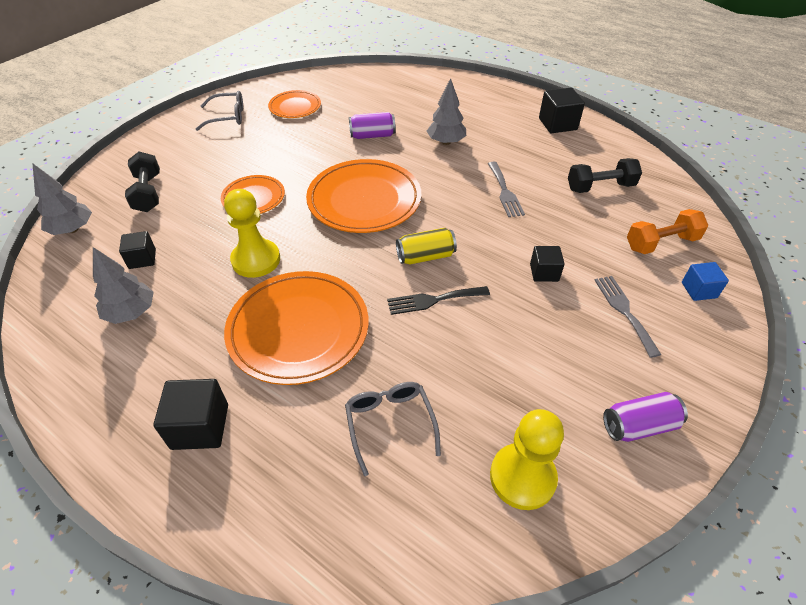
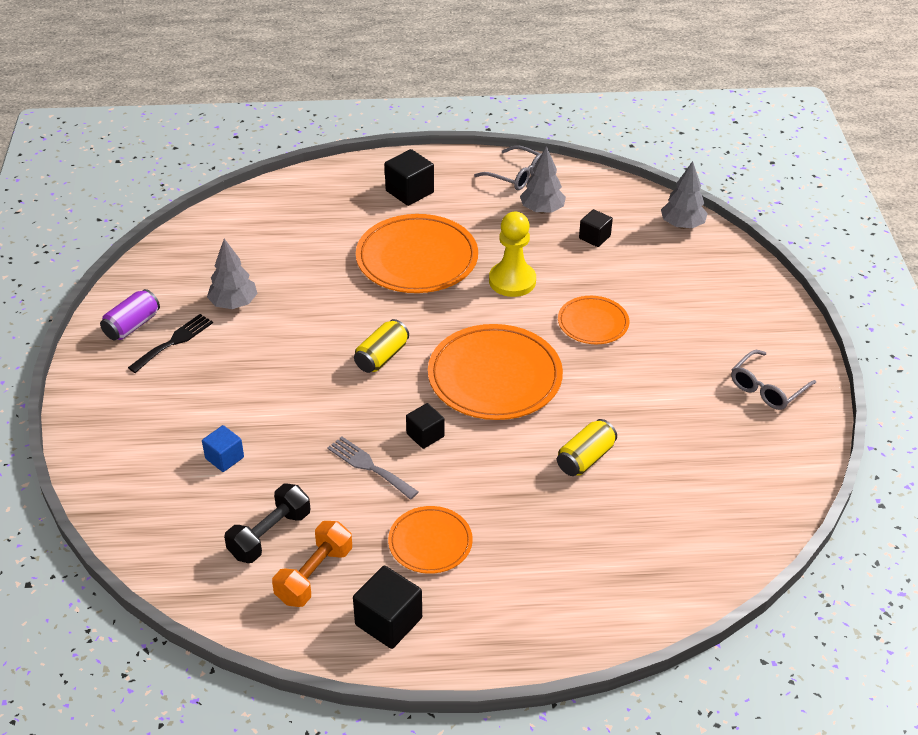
camera: 140 degrees right, 5 degrees down
(148, 193) = (684, 277): black dumbbell -> none
(295, 107) = (725, 446): orange plate -> orange plate (430, 542)
(372, 135) = (585, 458): purple can -> yellow can
(390, 424) = (298, 247): grey glasses -> grey glasses (516, 175)
(433, 300) = (341, 327): black fork -> black fork (174, 341)
(446, 142) = (496, 499): grey tree -> grey tree (234, 304)
(522, 477) = (195, 264): yellow pawn -> none
(544, 272) = (267, 398): black cube -> black cube (425, 435)
(624, 311) = (177, 401): grey fork -> none
(661, 243) = (169, 493): orange dumbbell -> orange dumbbell (314, 575)
(699, 290) = (115, 457): blue cube -> blue cube (224, 458)

